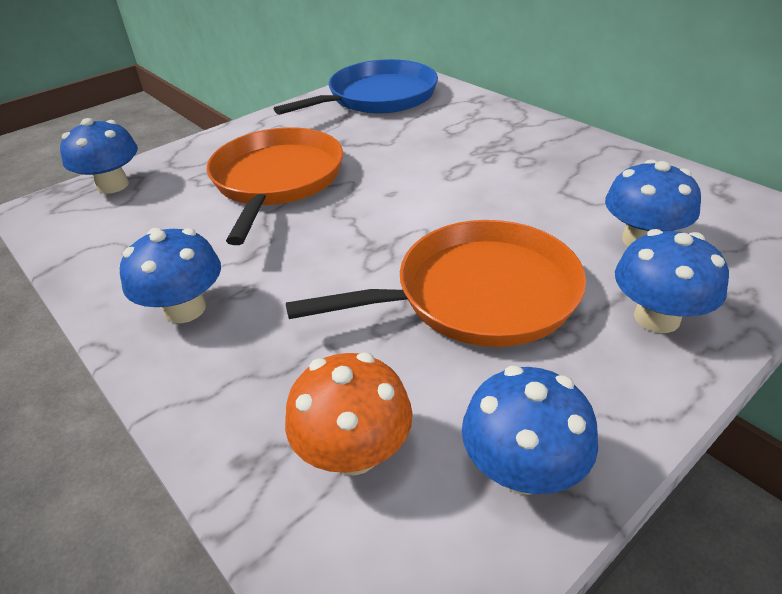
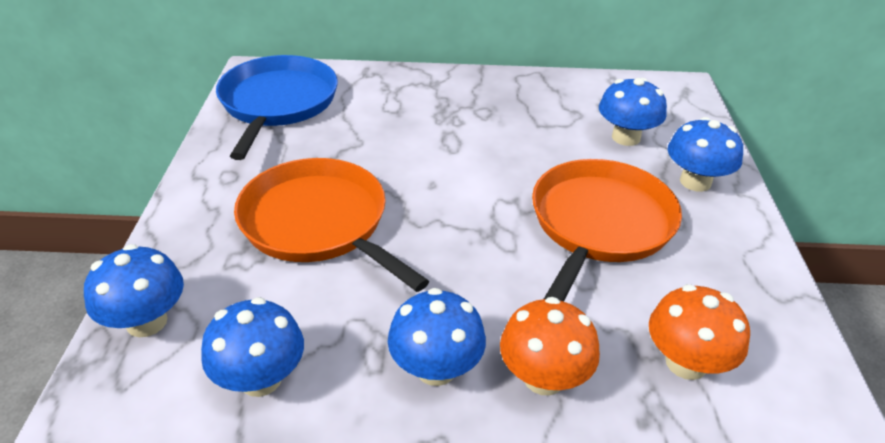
camera: 50 degrees left, 0 degrees up
(232, 368) = (544, 377): none -> orange mushroom
(522, 469) = (759, 305): blue mushroom -> blue mushroom (260, 379)

